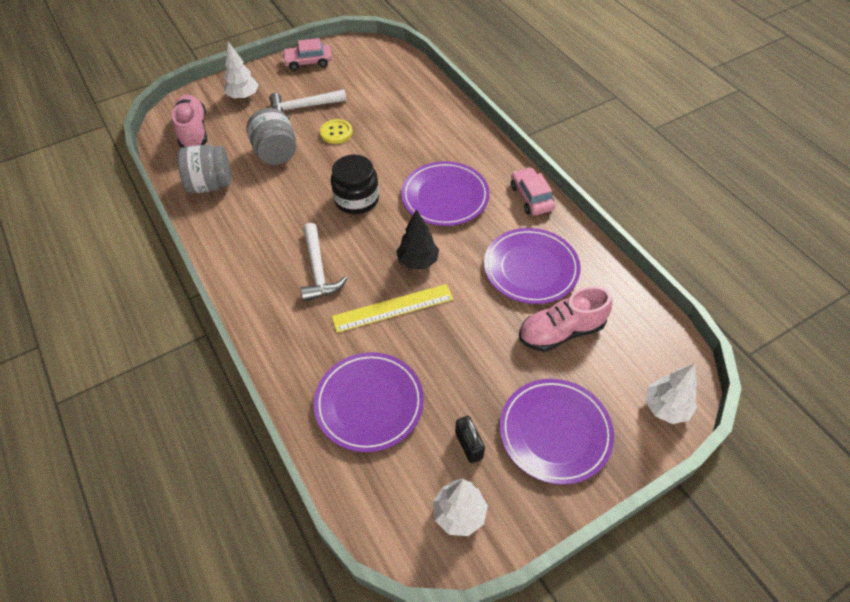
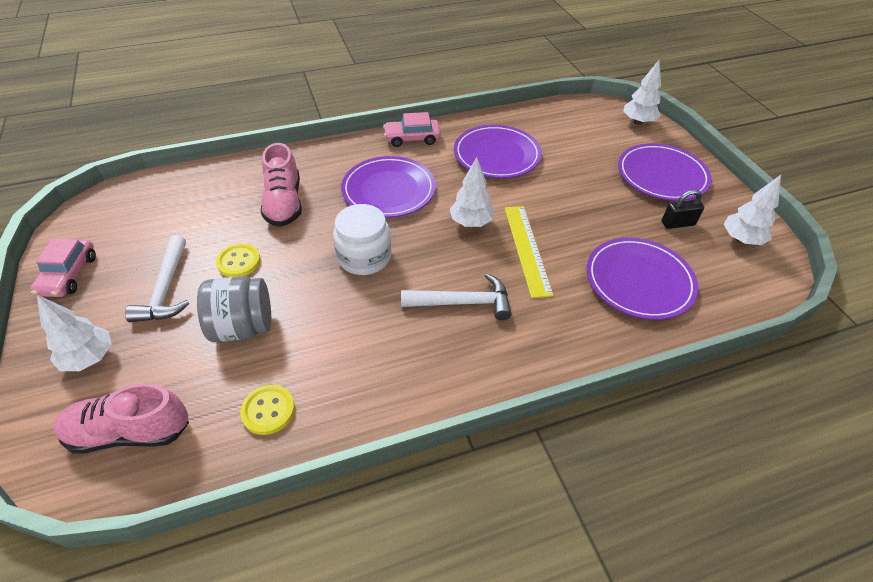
camera: 80 degrees left, 5 degrees down
(210, 185) = (268, 410): grey jar -> yellow button
(356, 199) = (364, 257): black jar -> white jar
(418, 261) = (470, 223): black tree -> white tree
(561, 332) = (567, 153): pink shoe -> pink shoe (284, 203)

